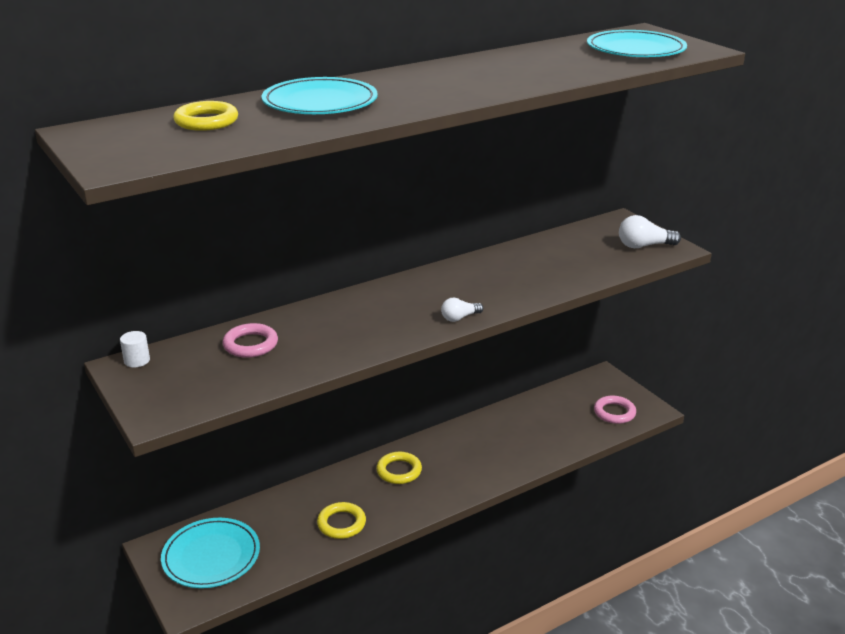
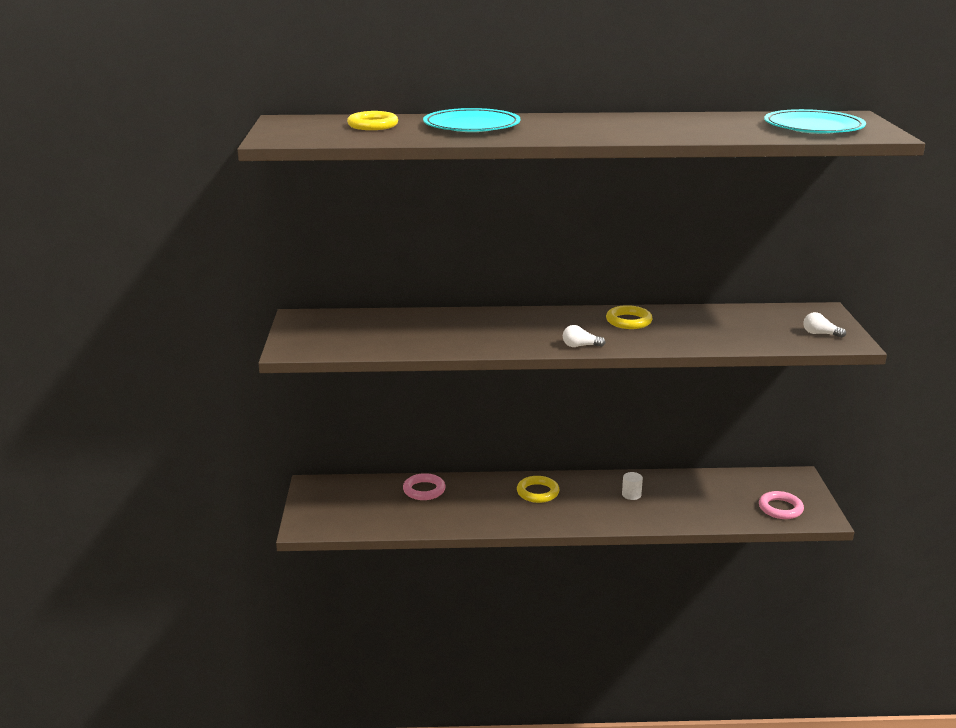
camera: 30 degrees right, 5 degrees down
(137, 361) = (311, 316): white cylinder -> white cylinder (631, 495)
(211, 556) = (345, 502): turquoise plate -> none
(250, 344) = (399, 325): pink ring -> pink ring (424, 490)
(341, 523) = (459, 513): yellow ring -> yellow ring (628, 321)
(644, 246) = (820, 334): white light bulb -> white light bulb, size x0.64

